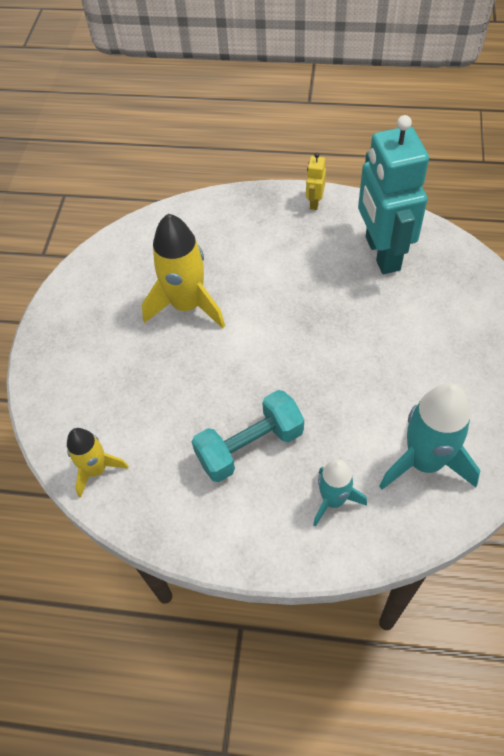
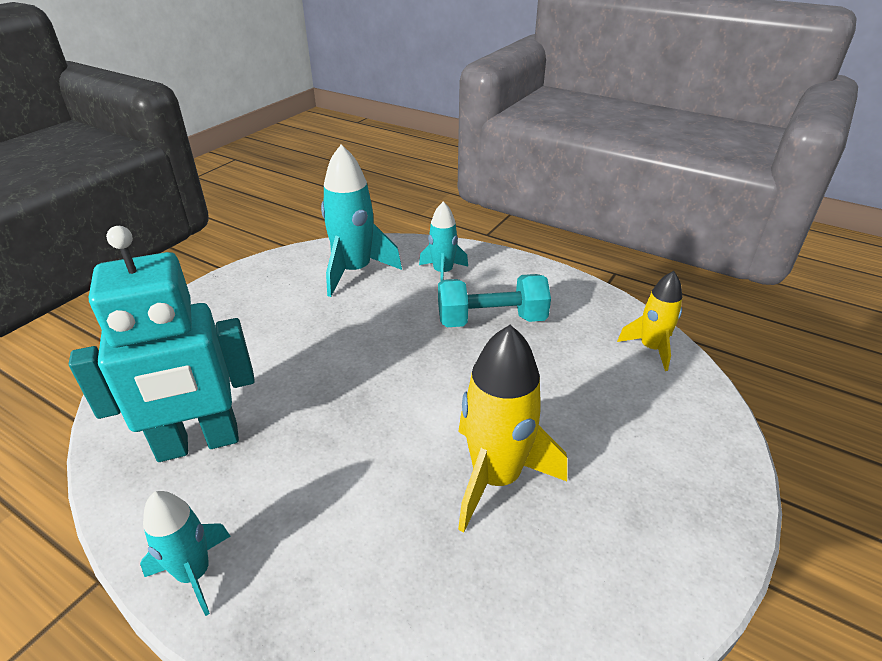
camera: 160 degrees left, 20 degrees down
(314, 202) = (194, 573): yellow robot -> turquoise rocket
(382, 253) = (198, 443): turquoise robot -> turquoise robot turned 60 degrees clockwise

